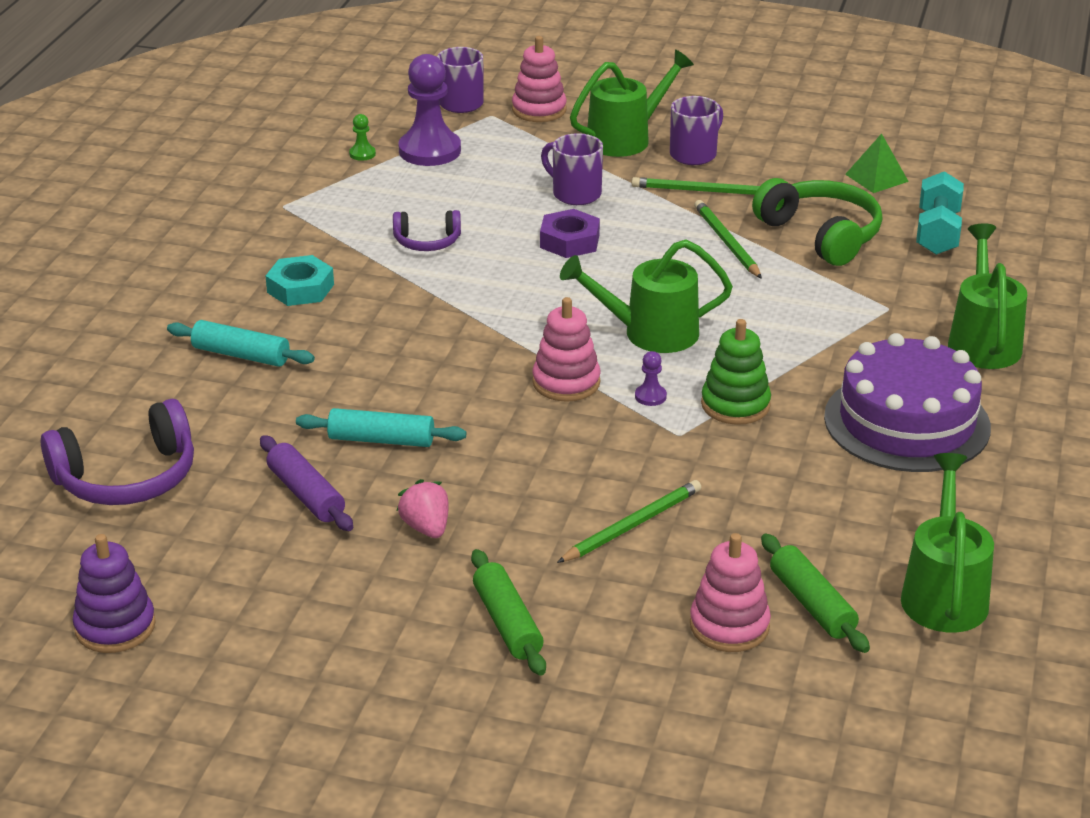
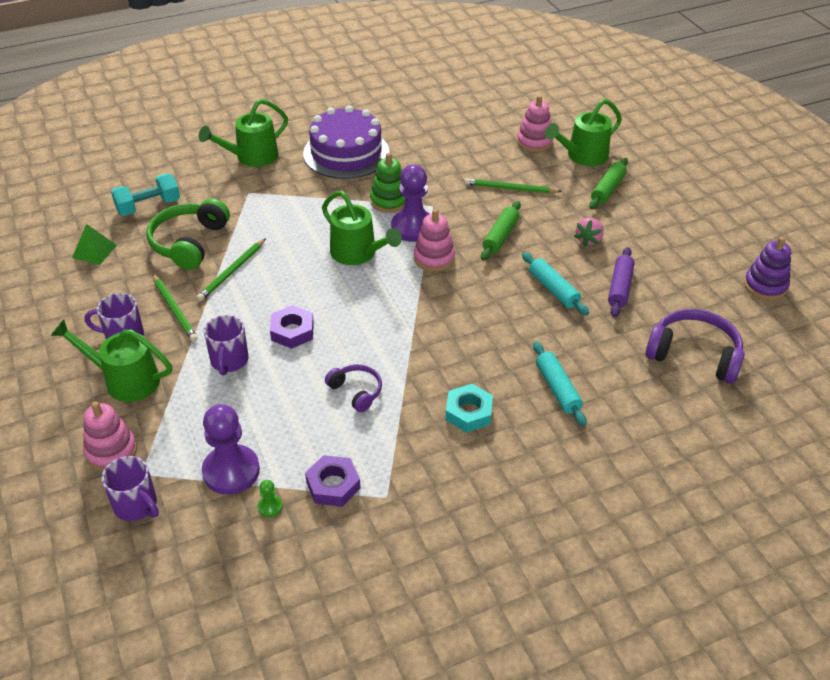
camera: 130 degrees left, 10 degrees up
(336, 188) = (333, 485): none -> purple nut
(650, 396) = (413, 227): purple pawn -> purple pawn, size x2.38
(812, 604) = (496, 130): green rolling pin -> green rolling pin (500, 236)
(943, 592) = (451, 107): green watering can -> green watering can (582, 156)

